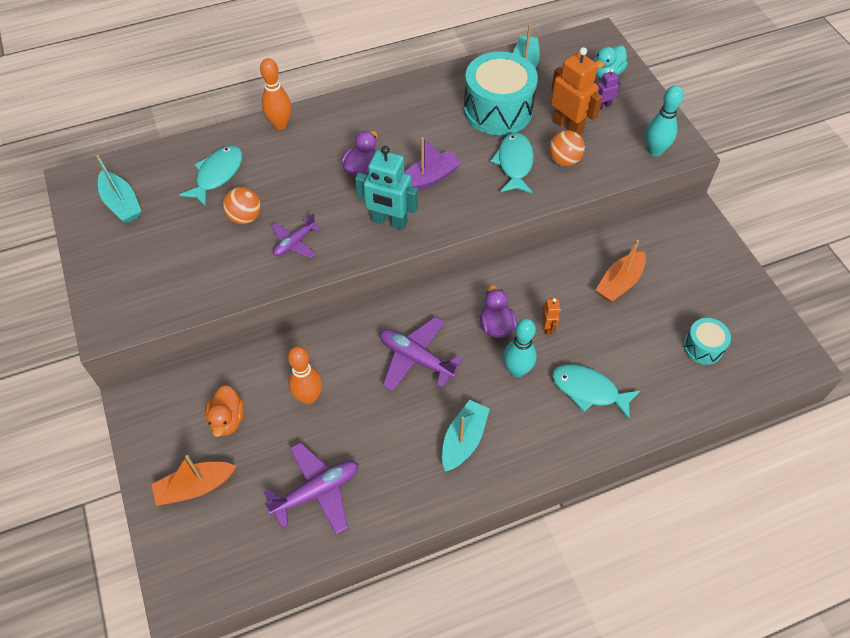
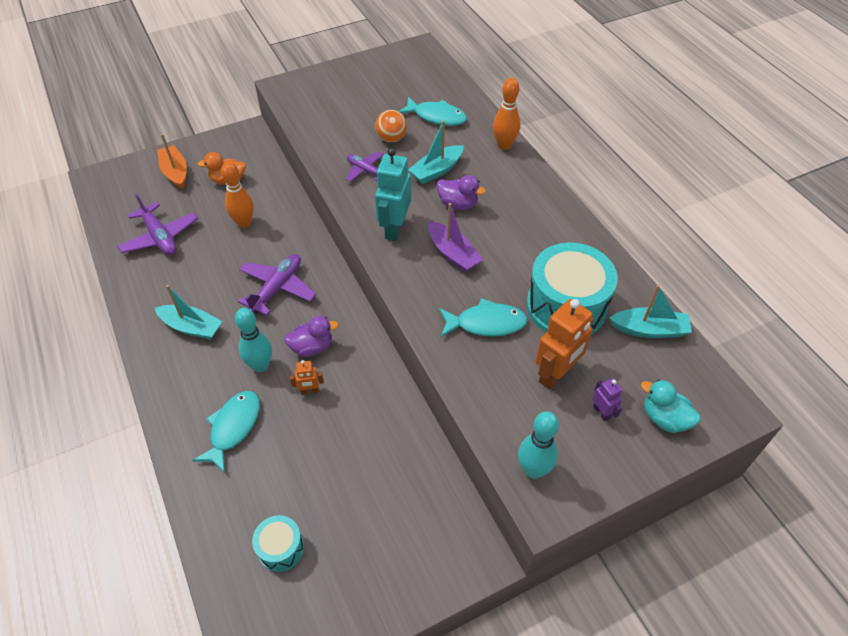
camera: 85 degrees right, 5 degrees down
(121, 203) = (399, 73): turquoise boat -> turquoise boat (436, 170)
(564, 160) = (499, 370): orange ball -> none
(620, 282) = (369, 461): orange boat -> none

